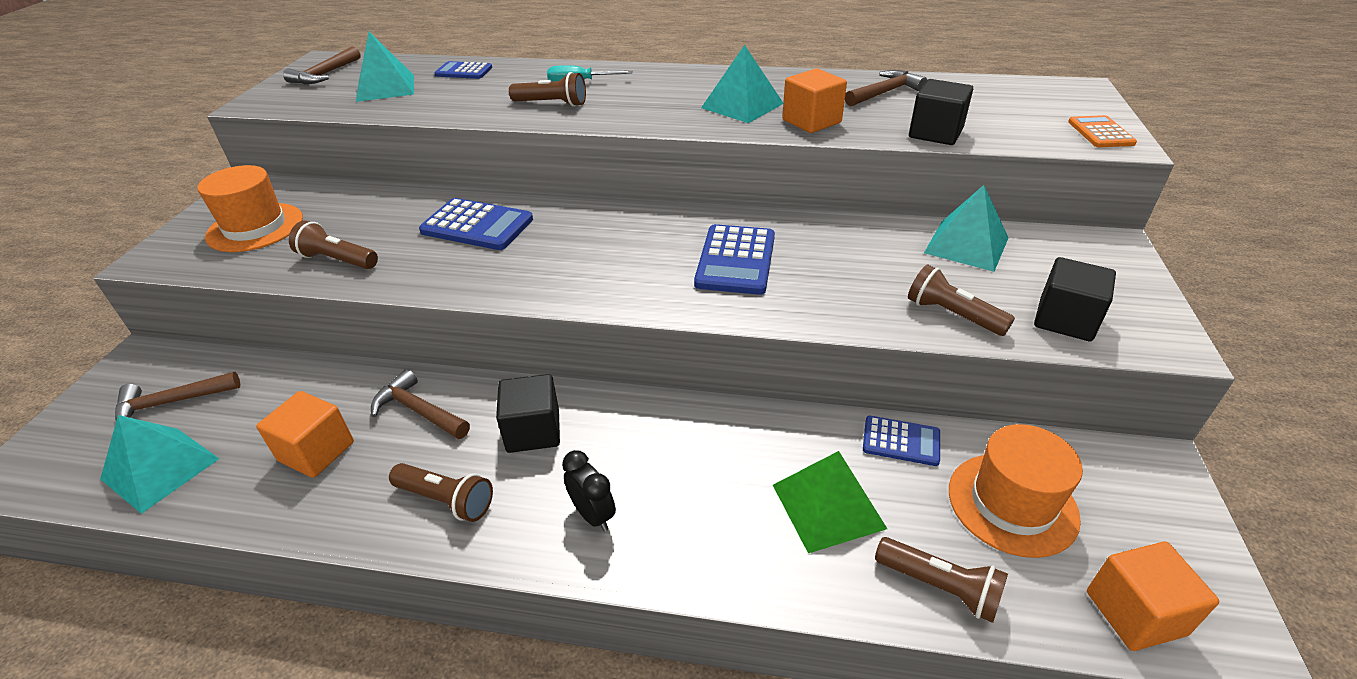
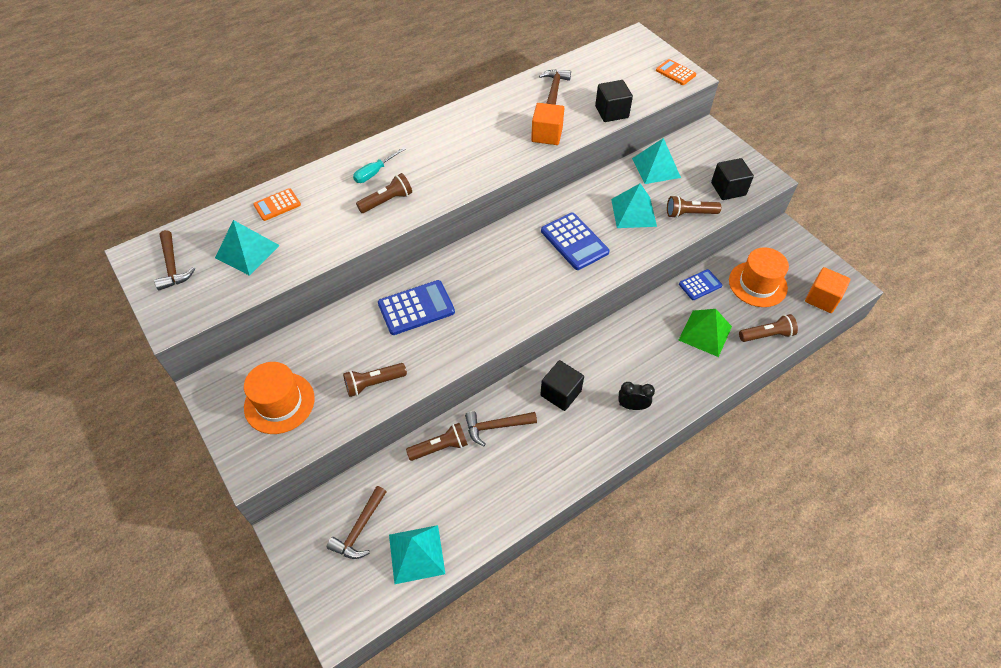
camera: 45 degrees left, 15 degrees up
(316, 451) = (479, 482): orange cube -> none
(446, 500) = (569, 450): brown flashlight -> brown flashlight (440, 447)
(464, 71) = (277, 205): blue calculator -> orange calculator
(742, 105) = (496, 141): turquoise pyramid -> turquoise pyramid (633, 212)

